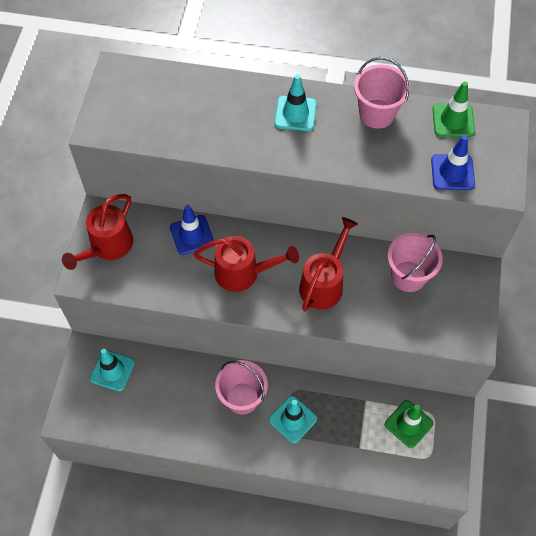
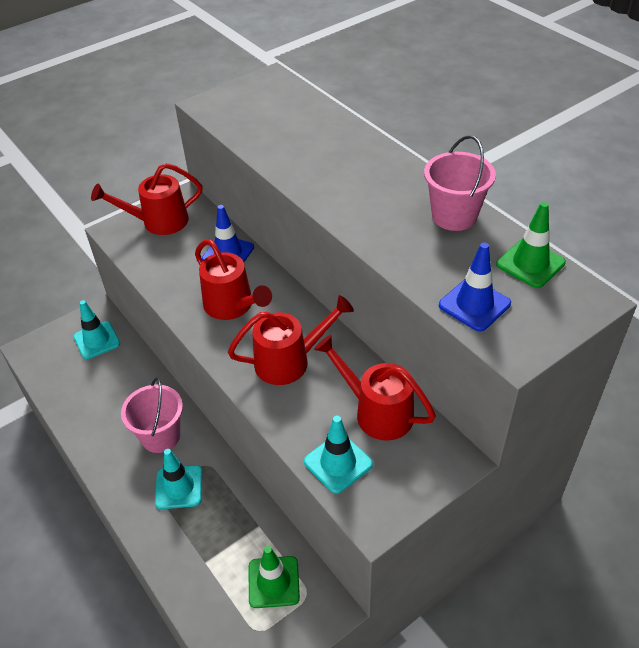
camera: 45 degrees right, 15 degrees down
(295, 113) = (376, 176): turquoise traffic cone -> turquoise traffic cone (338, 463)
(408, 276) = (376, 411): pink bucket -> red watering can

